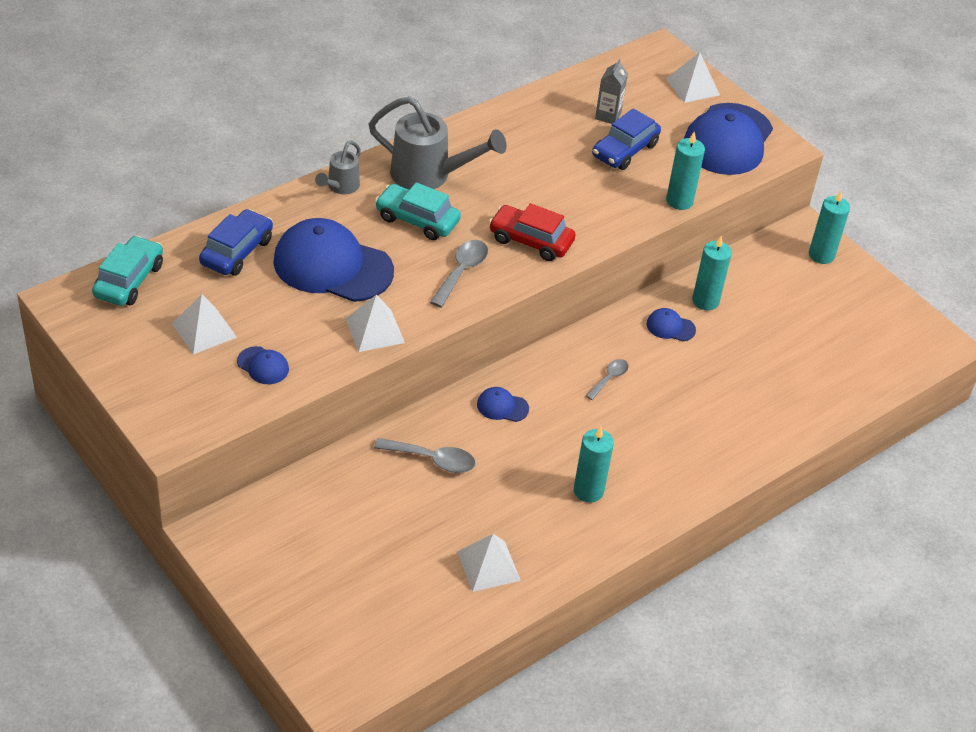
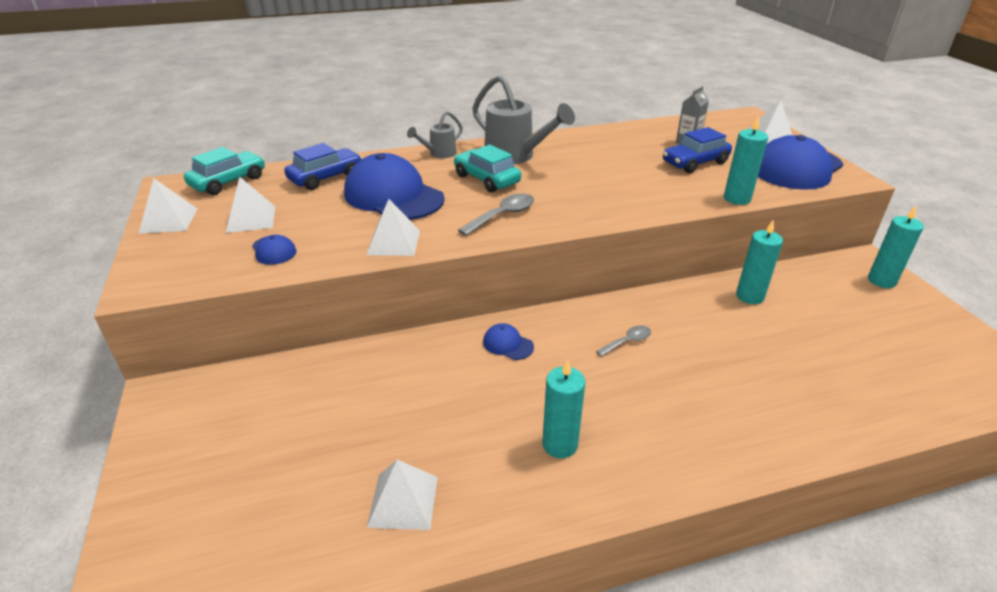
camera: 25 degrees right, 10 degrees down
(116, 351) = (169, 220): none -> white pyramid
(432, 460) = (412, 376): grey spoon -> none
(530, 241) = (579, 205): red car -> none
(670, 327) = (707, 310): blue cap -> none

